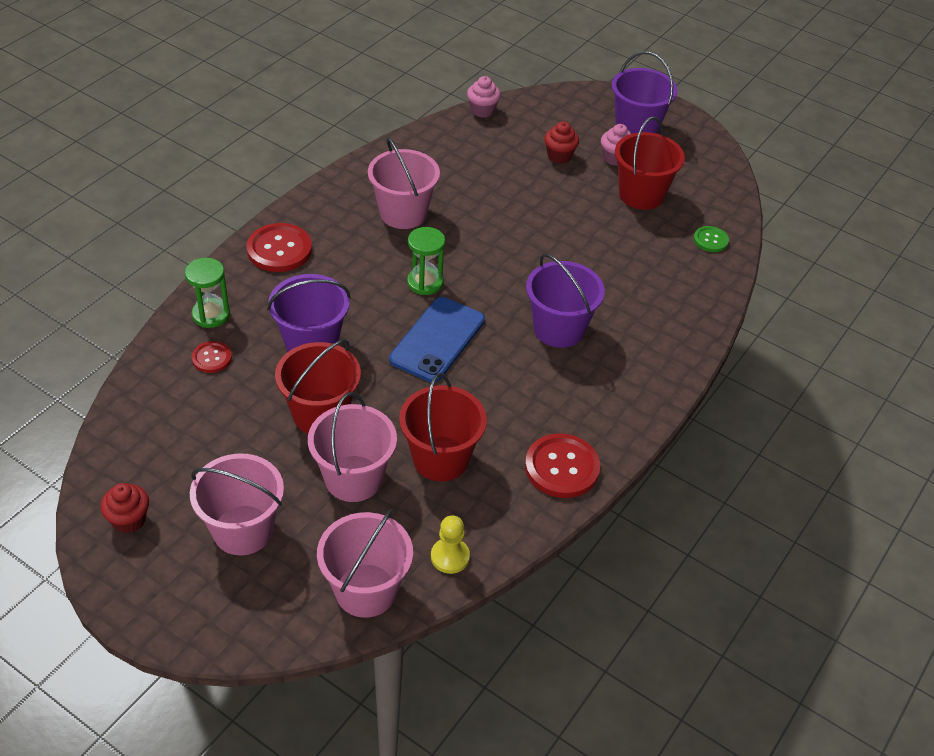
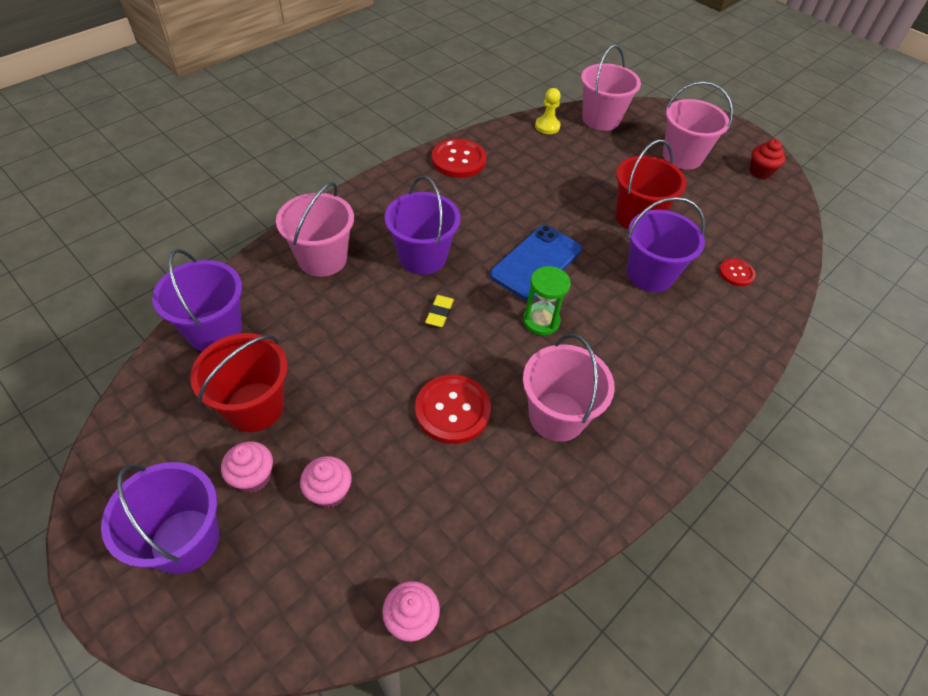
camera: 170 degrees left, 5 degrees up
(211, 315) = (749, 315): green hourglass -> none
(279, 249) = (696, 382): red button -> red button (452, 410)
(353, 478) = (609, 174): pink bucket -> pink bucket (322, 259)
(440, 458) = (546, 177): red bucket -> none
(523, 278) = (439, 313): none -> yellow eraser
(559, 156) = (329, 492): red cupcake -> pink cupcake
(710, 240) = (214, 330): green button -> purple bucket

